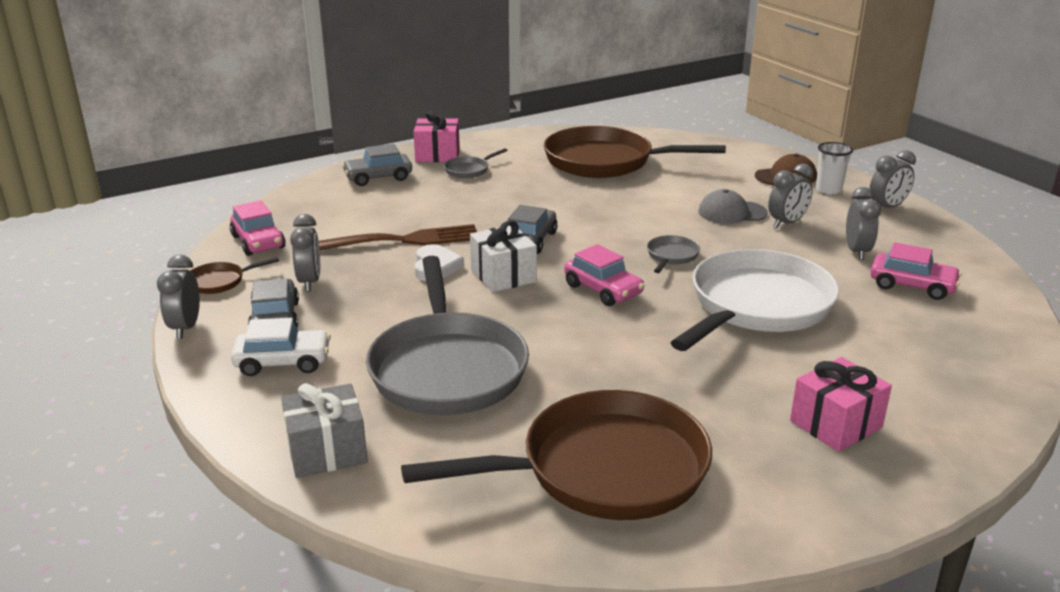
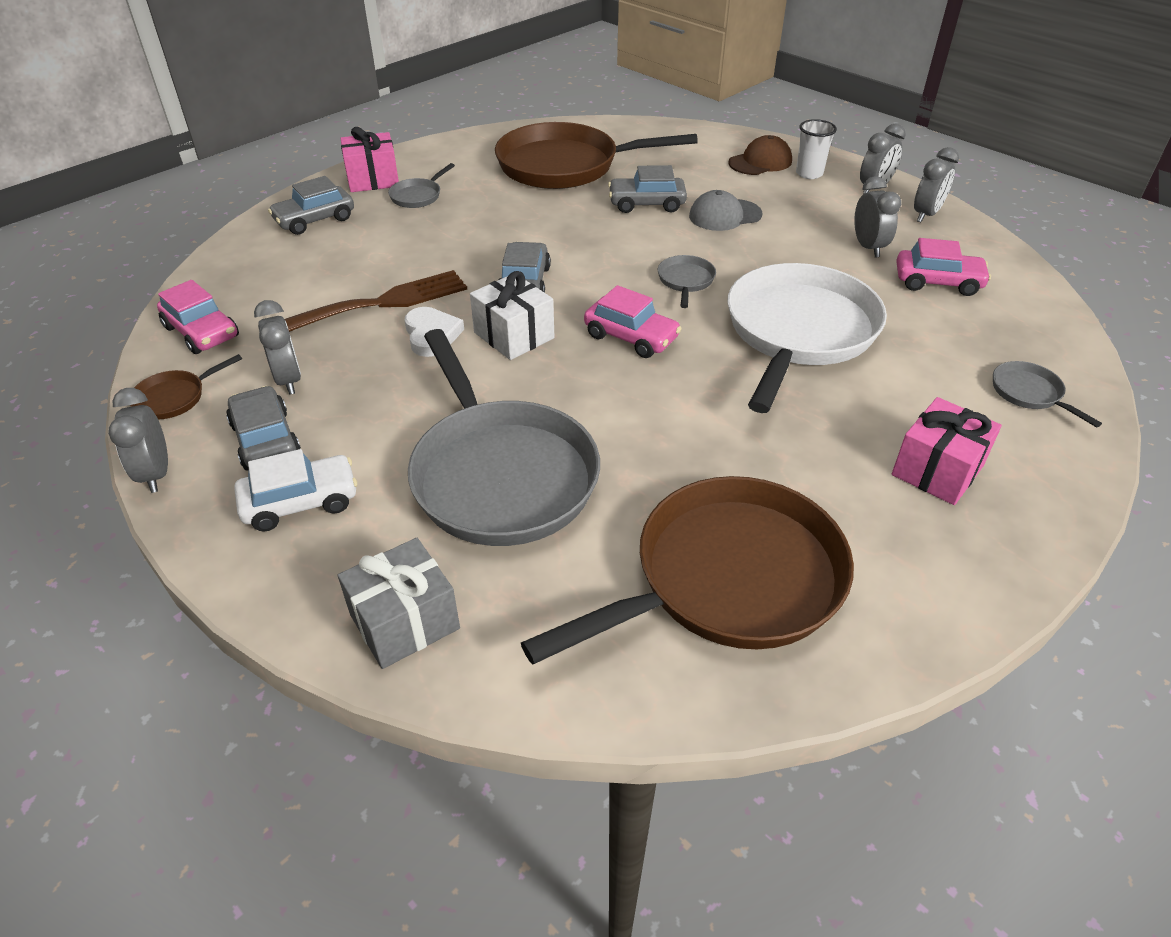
camera: 15 degrees left, 15 degrees up
(664, 196) = (646, 204): none -> grey car
(787, 223) = (785, 221): grey clock -> grey clock (926, 215)
(959, 381) = (1029, 393): none -> grey pan

